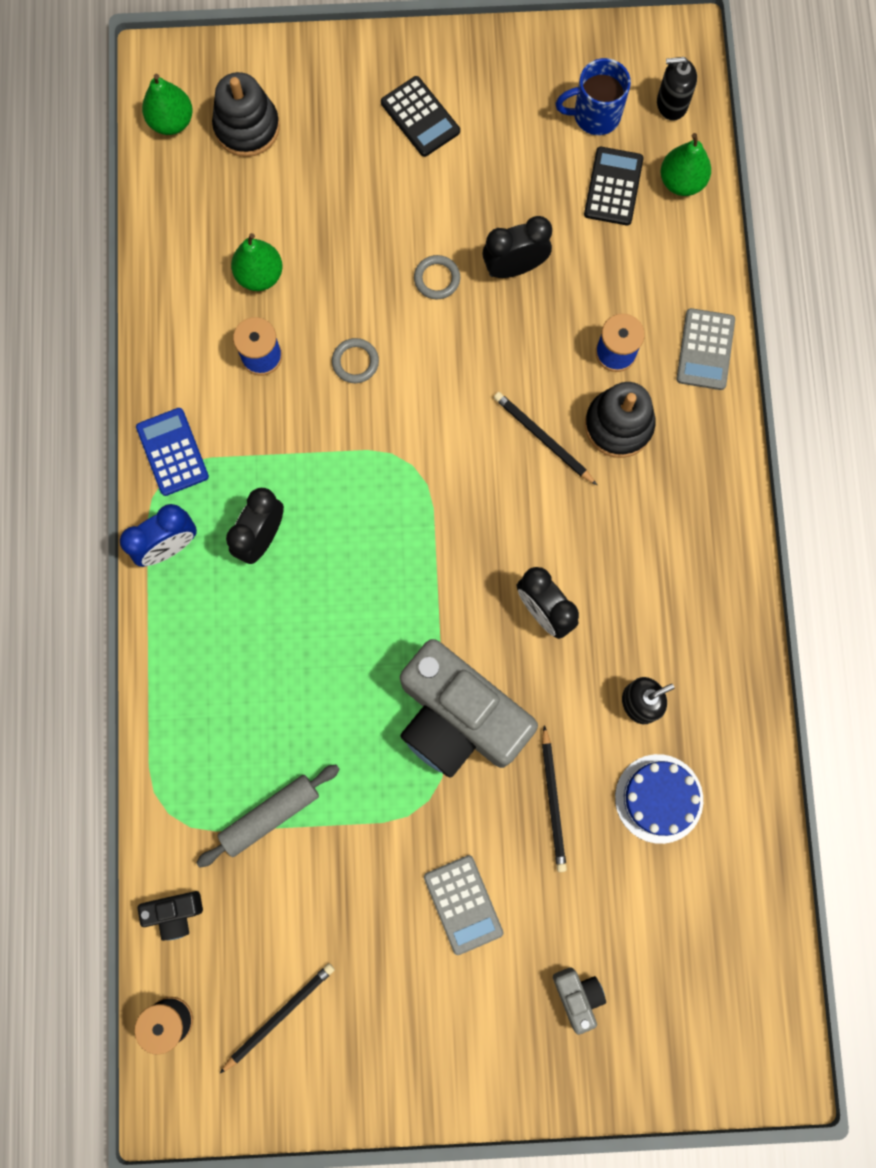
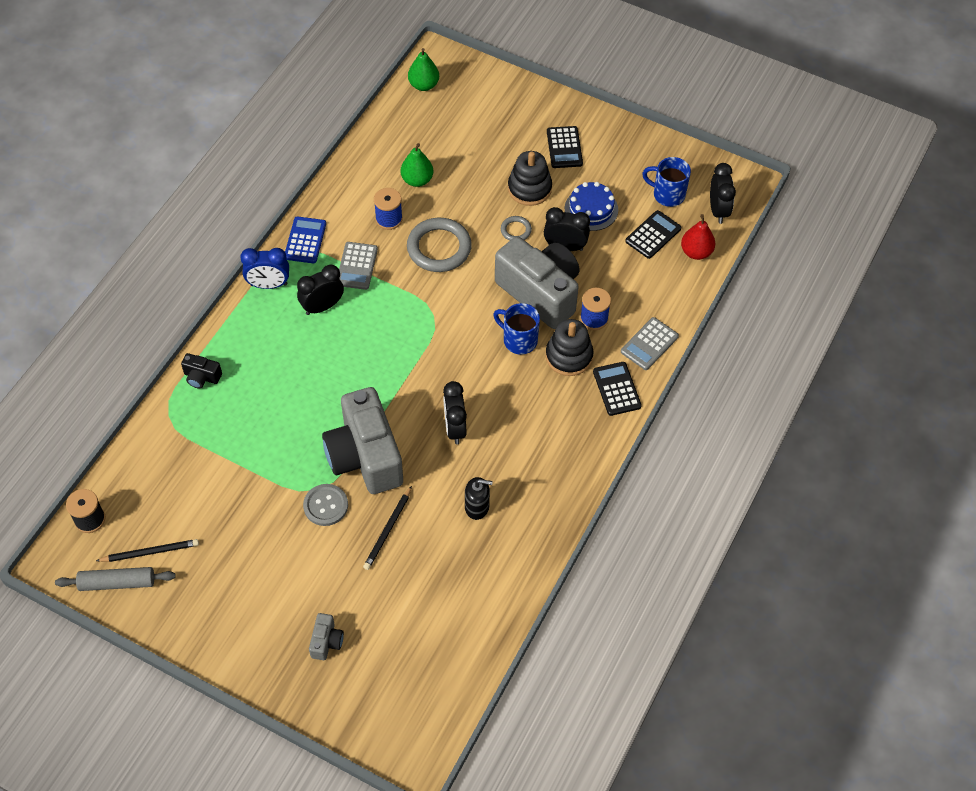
camera: 30 degrees right, 20 degrees down
(175, 913) = (133, 467): black camera -> black camera (202, 377)
(247, 127) = (463, 107): black stacking toy -> black stacking toy (529, 188)
(270, 815) = (222, 447): grey rolling pin -> grey rolling pin (117, 583)
(355, 362) = (439, 248): grey ring -> grey ring, size x2.07
(455, 815) = (325, 505): none -> grey button
(463, 904) = (296, 554): grey calculator -> grey calculator (357, 266)
(526, 354) = (540, 293): none -> grey camera
(543, 438) = (519, 340): black pencil -> blue mug
(659, 798) = (451, 564): blue cake -> blue cake (591, 209)
(671, 104) = (718, 210): black soap dispenser -> black clock
(681, 182) = (696, 252): green pear -> red pear
(705, 437) = (616, 389): none -> black calculator

